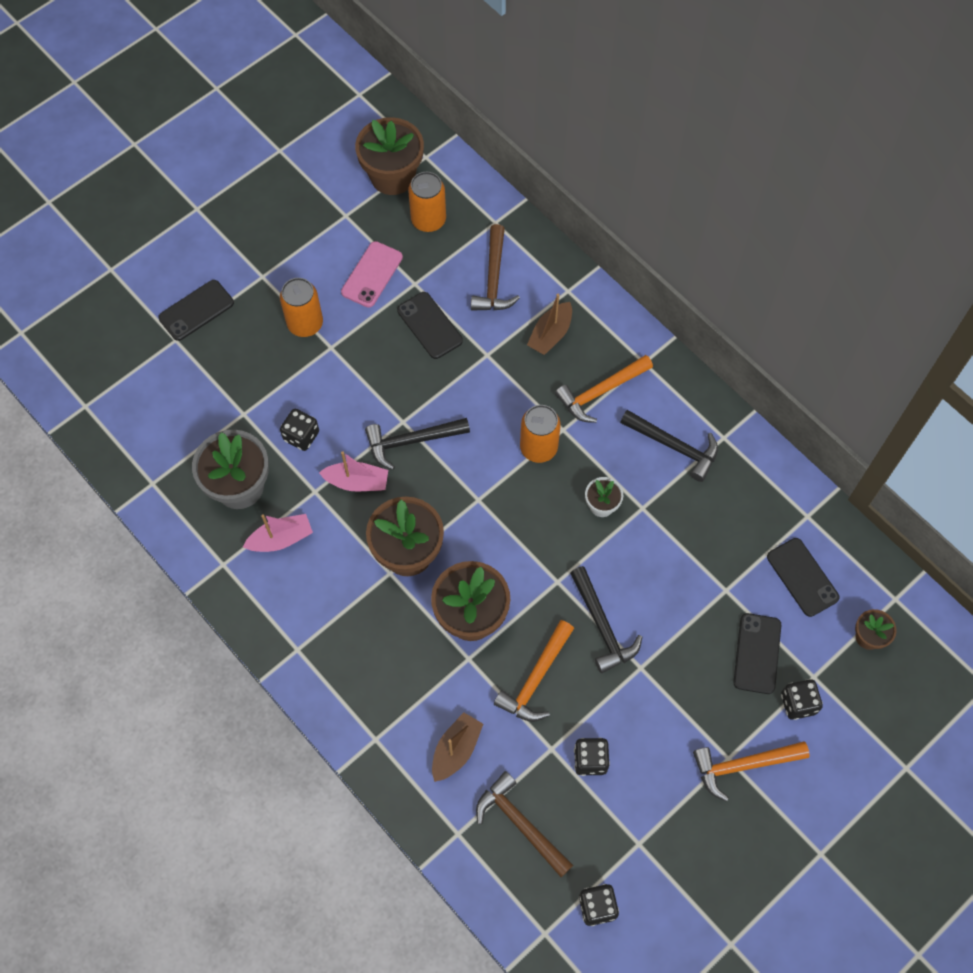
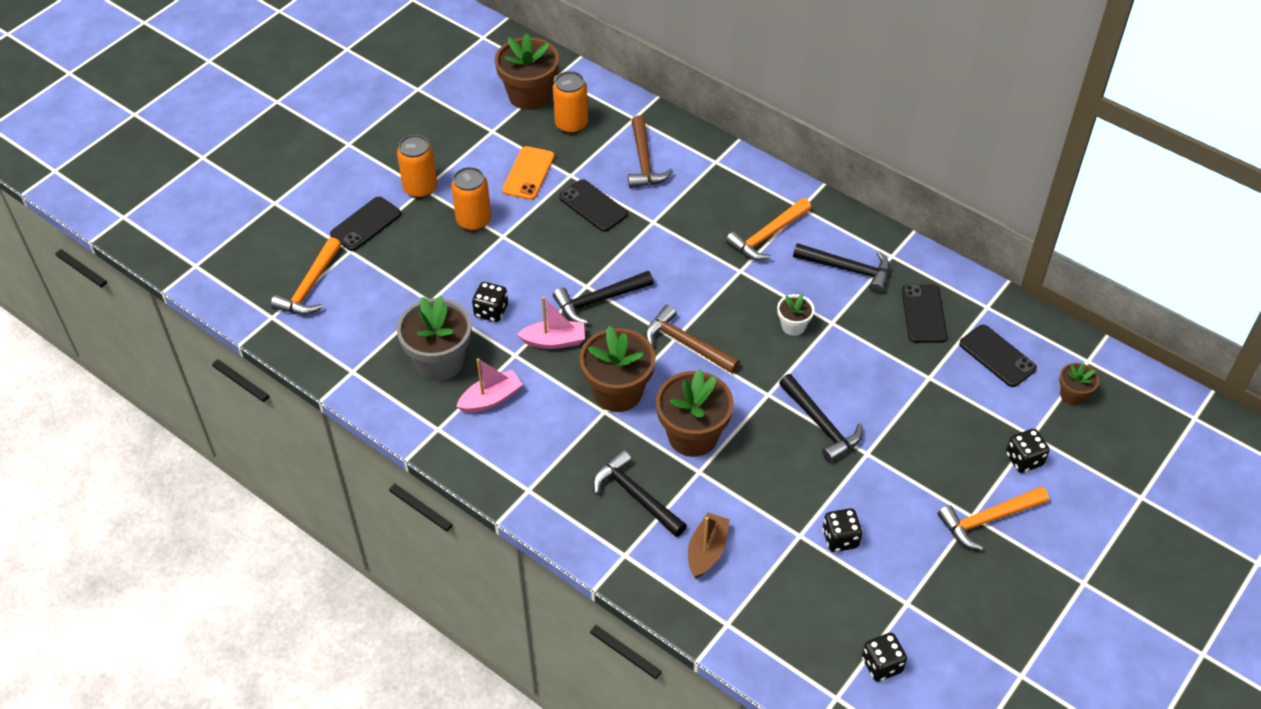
camera: 10 degrees left, 15 degrees down
(372, 275) = (528, 173): pink phone -> orange phone
(400, 675) = (636, 496): none -> black hammer
(520, 823) = (787, 604): brown hammer -> brown hammer (687, 344)
(536, 678) = (769, 478): orange hammer -> orange hammer (310, 286)
(538, 448) = (721, 288): orange can -> orange can (420, 188)
(550, 334) = (708, 197): brown boat -> none
(757, 653) = (973, 424): black phone -> black phone (923, 314)

